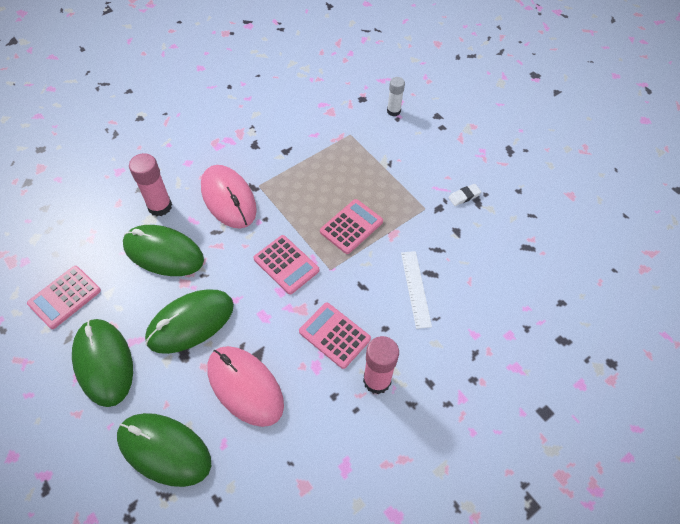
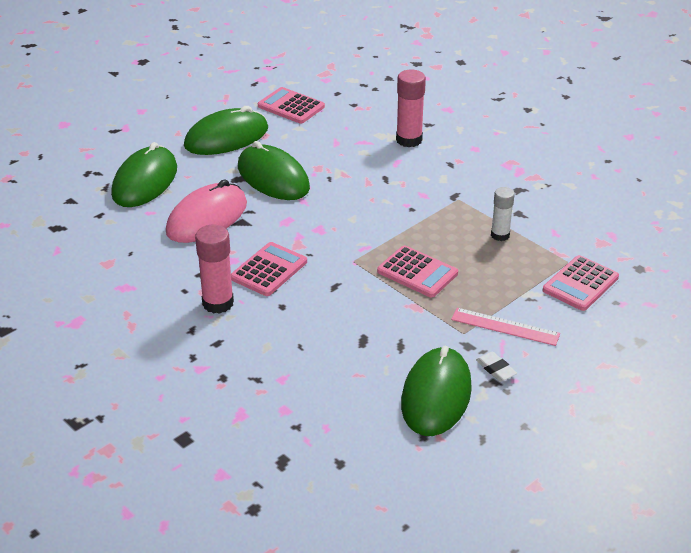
camera: 85 degrees right, 20 degrees down
(163, 253) = (351, 151): green mouse -> green mouse (436, 395)
(228, 198) = (433, 181): pink mouse -> none
(286, 264) = (353, 229): pink calculator -> pink calculator (580, 284)
(393, 111) = (629, 298): white glue stick -> white glue stick (500, 235)
(415, 288) = (338, 328): white ruler -> none
(419, 183) = (505, 327): none -> pink ruler

